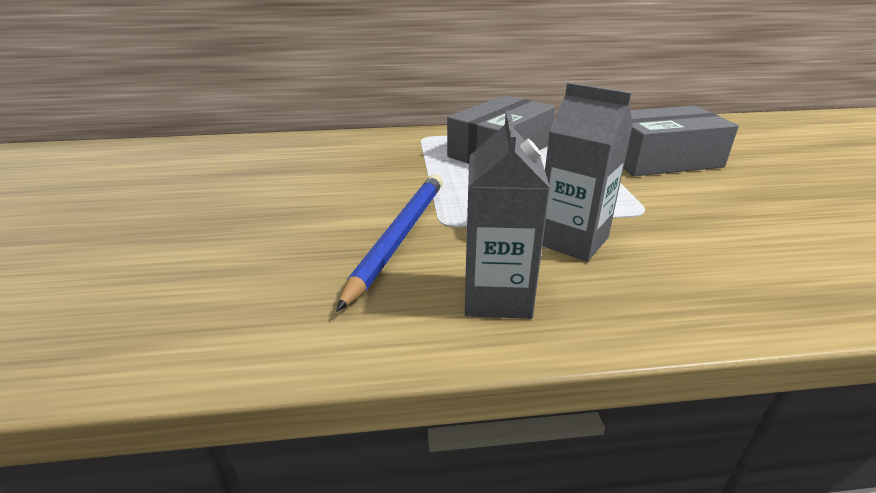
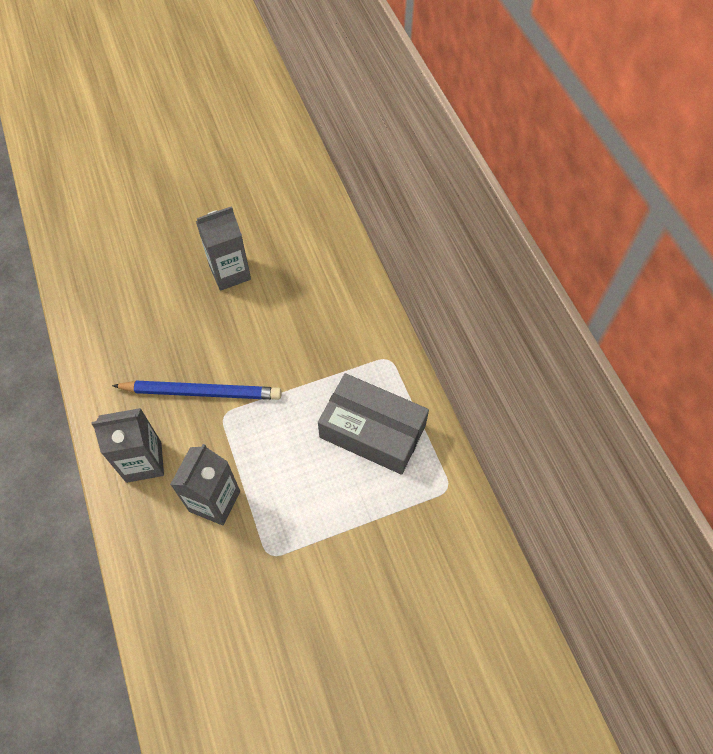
camera: 75 degrees right, 30 degrees up
(227, 201) = (230, 273): none -> grey carton
(660, 159) = (389, 580): grey box -> none

